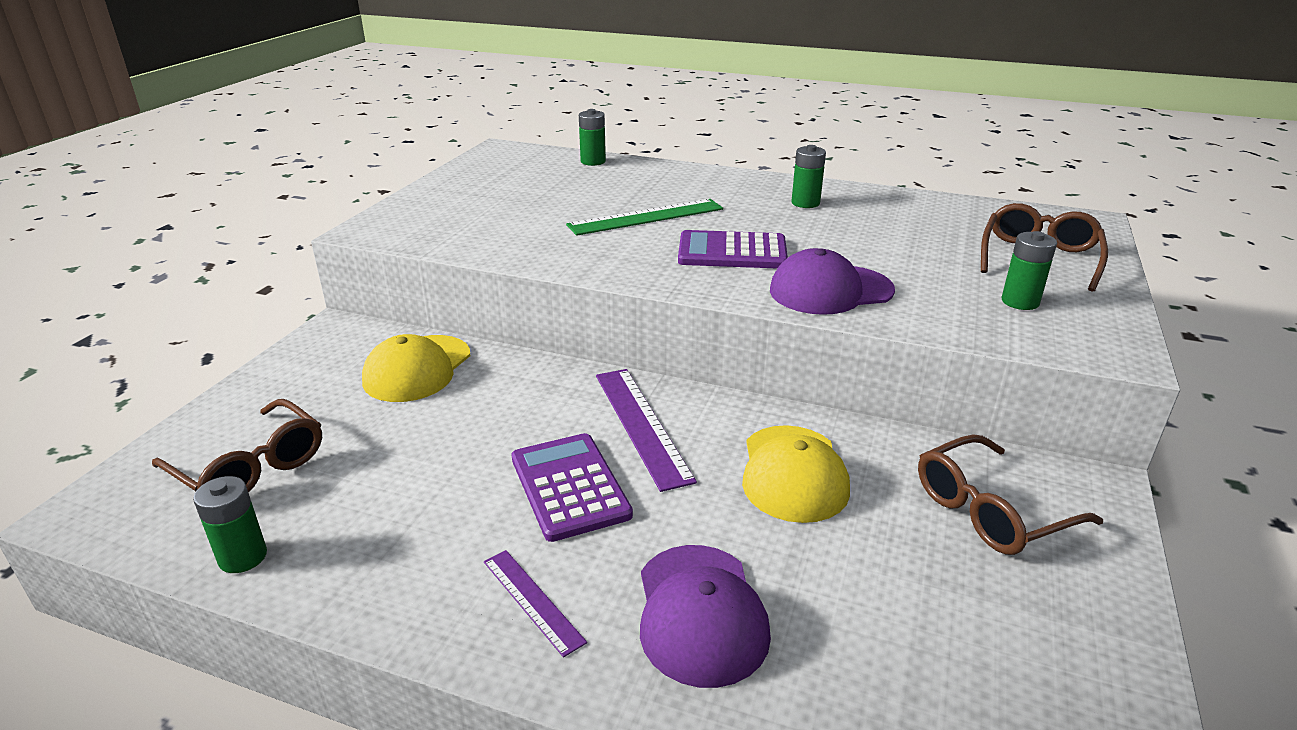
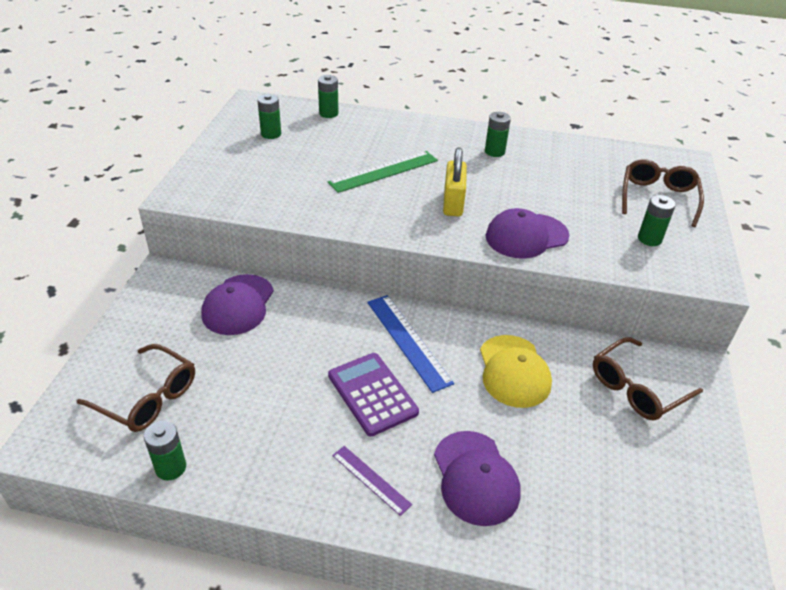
camera: 10 degrees left, 10 degrees up
(417, 369) = (238, 305): yellow cap -> purple cap
(511, 178) = (271, 134): none -> green battery
(642, 425) = (408, 341): purple ruler -> blue ruler
(732, 252) = (453, 203): purple calculator -> yellow padlock

